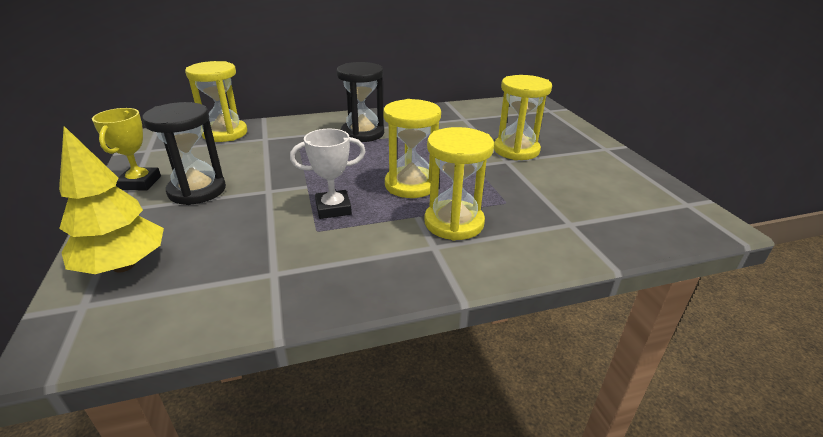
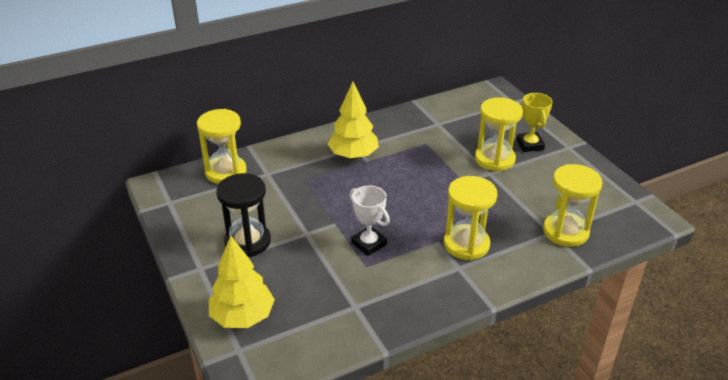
camera: 10 degrees left, 5 degrees up
(140, 183) = (192, 240): yellow trophy -> yellow trophy (530, 145)
(333, 208) = (369, 244): white trophy -> white trophy turned 75 degrees clockwise
(362, 133) = (353, 155): black hourglass -> yellow tree
(411, 185) = (420, 211): yellow hourglass -> yellow hourglass (565, 232)

